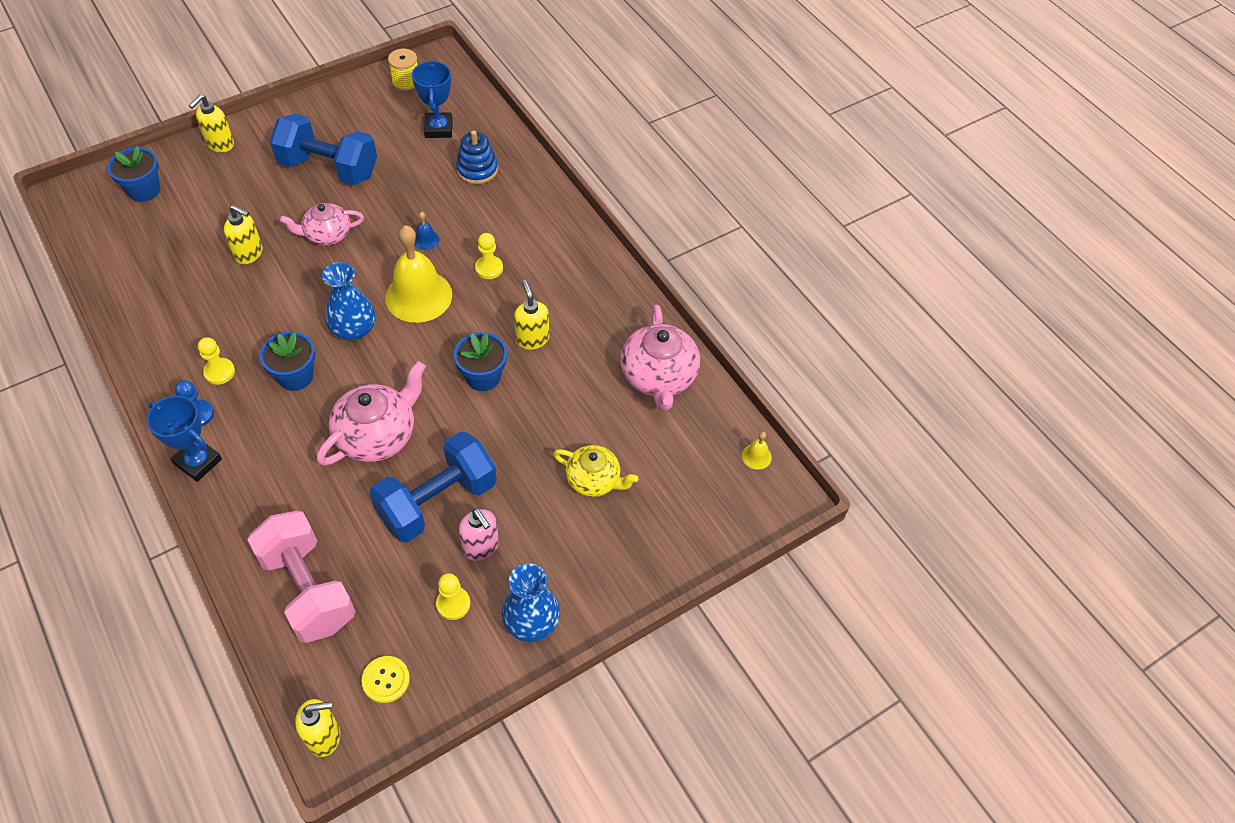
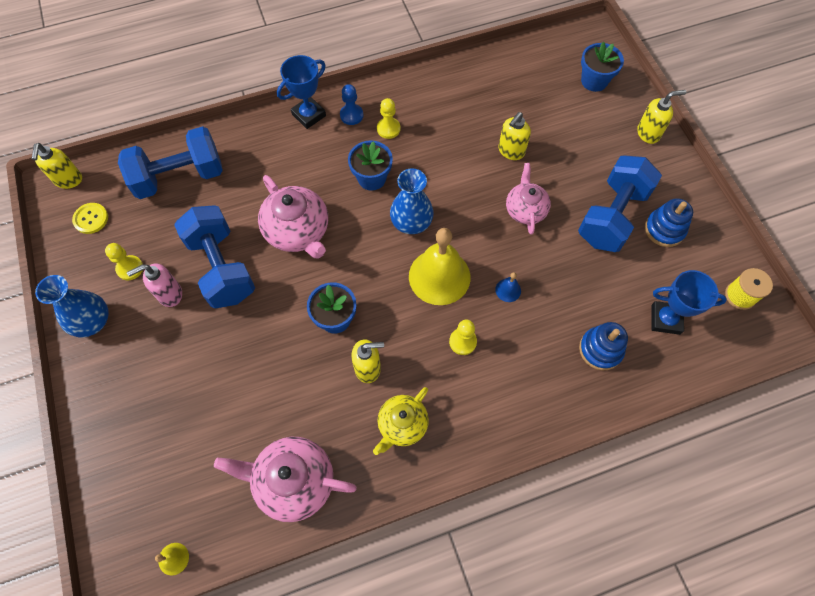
camera: 105 degrees right, 10 degrees up
(220, 144) = (648, 133): yellow soap dispenser -> yellow soap dispenser turned 120 degrees clockwise
(308, 589) = (179, 176): pink dumbbell -> blue dumbbell
(340, 131) = (664, 229): none -> blue stacking toy
(594, 480) = (200, 395): yellow teapot -> yellow teapot (402, 425)

